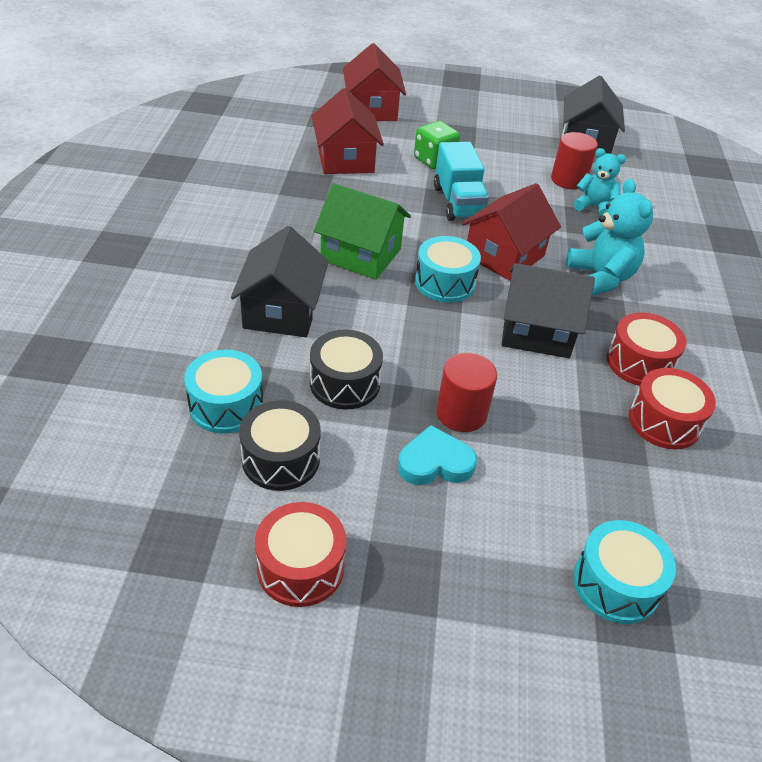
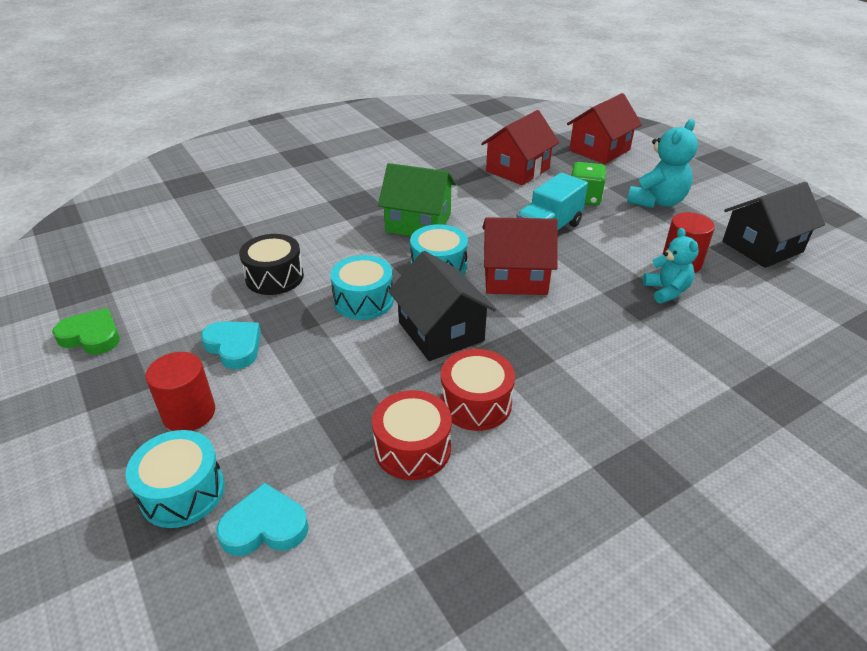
camera: 55 degrees right, 5 degrees down
(226, 405) = (207, 248): turquoise drum -> turquoise drum (363, 300)
(281, 459) = (178, 287): black drum -> none
(282, 311) = (317, 224): black house -> none
(300, 567) = (91, 336): red drum -> green heart
(361, 254) = (418, 223): green house -> green house turned 60 degrees counterclockwise
(461, 413) = (298, 336): red cylinder -> red cylinder (189, 413)
(600, 278) = (564, 335): turquoise teddy bear -> turquoise teddy bear (656, 202)
(692, 547) = (264, 526): none -> turquoise heart

